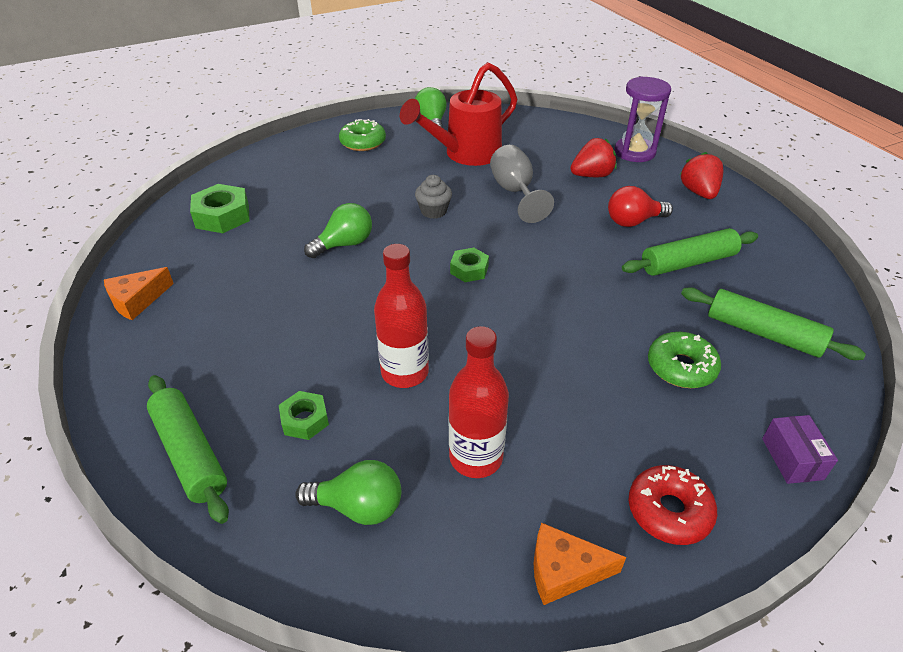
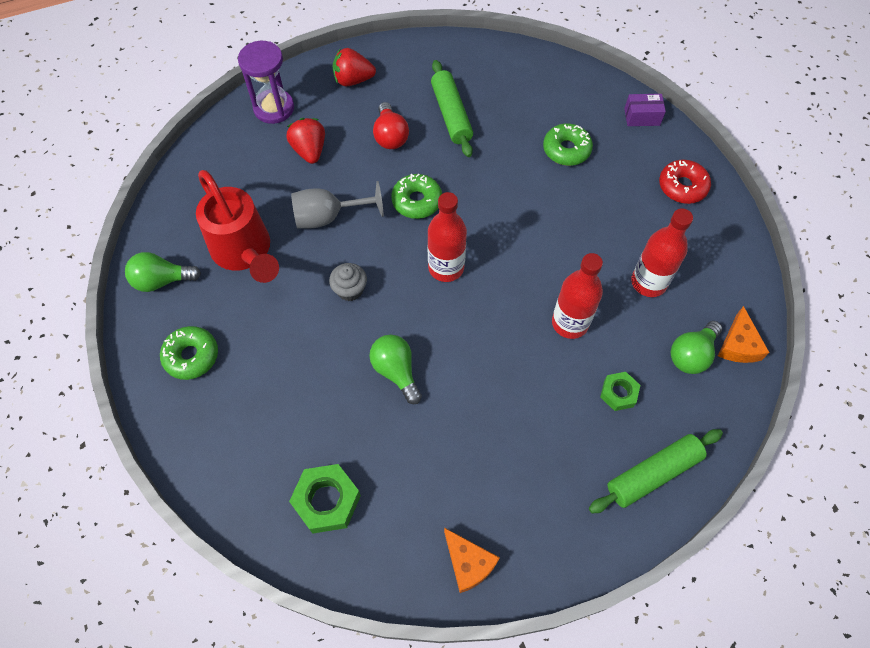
camera: 85 degrees left, 20 degrees up
(358, 507) = (691, 355): green light bulb -> green light bulb turned 150 degrees counterclockwise
(469, 269) = (446, 267): green nut -> red bottle
(552, 244) = (417, 201): none -> green donut
(564, 571) = (725, 246): orange cheese -> orange cheese (738, 345)
(763, 333) = (534, 95): green rolling pin -> none

